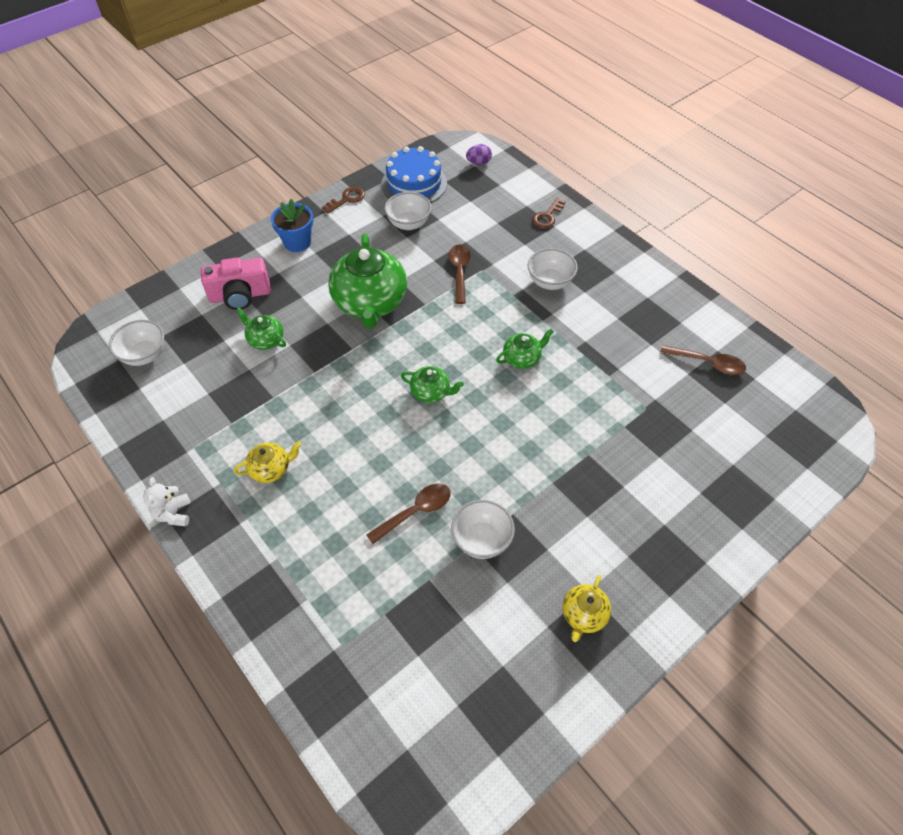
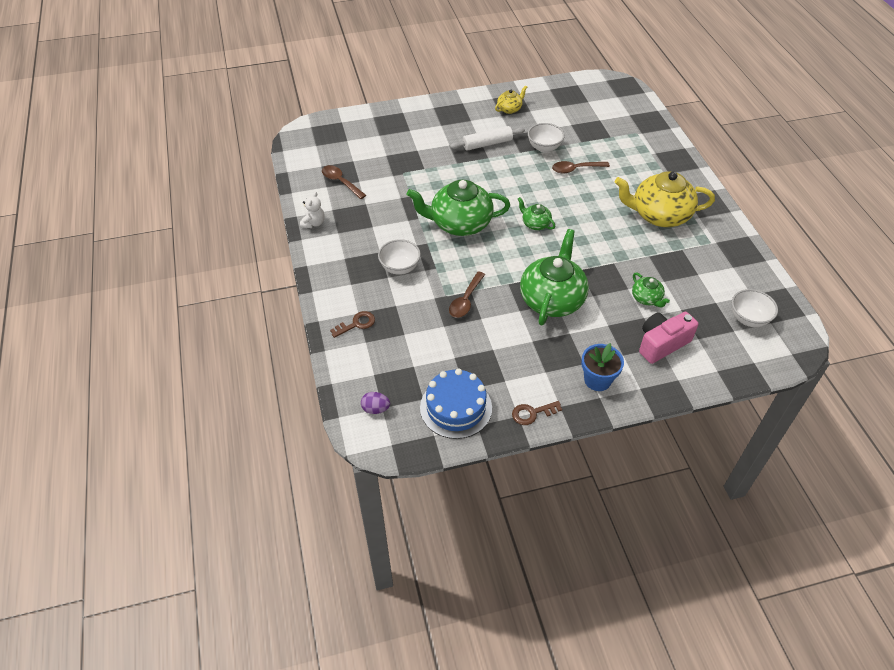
camera: 155 degrees left, 5 degrees down
(173, 514) = (726, 211): white teddy bear -> white teddy bear (313, 223)
(240, 295) = (662, 344): pink camera -> pink camera turned 45 degrees counterclockwise
(271, 469) = (659, 215): yellow teapot -> yellow teapot, size x2.11
(408, 224) = (484, 362): white bowl -> none
(522, 358) = (460, 224): green teapot -> green teapot, size x2.11
(570, 511) = (487, 144): none -> white rolling pin

